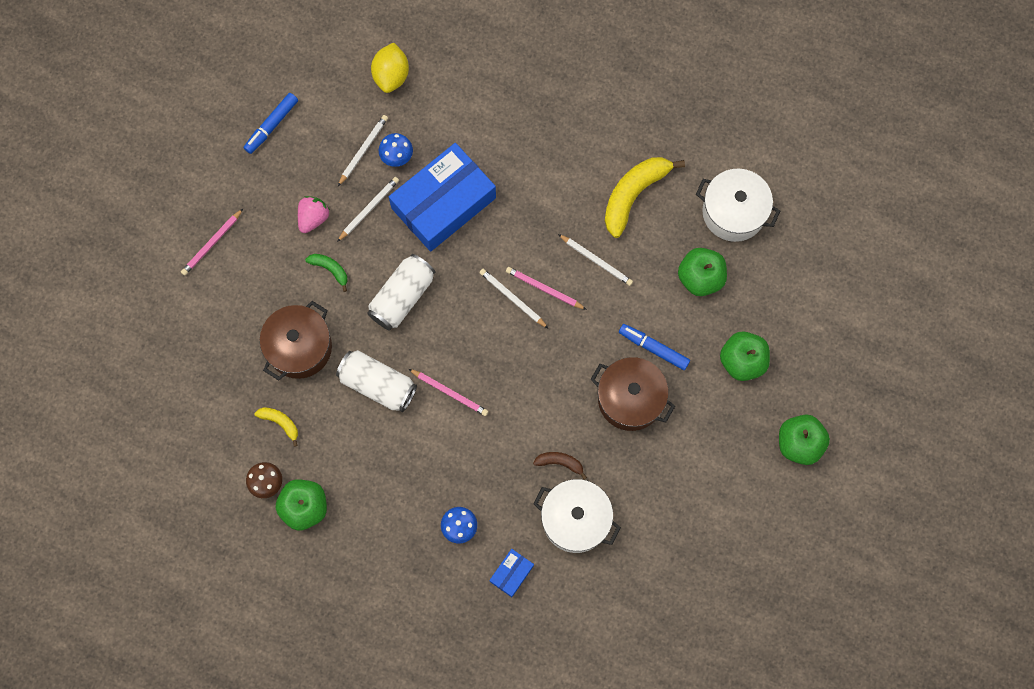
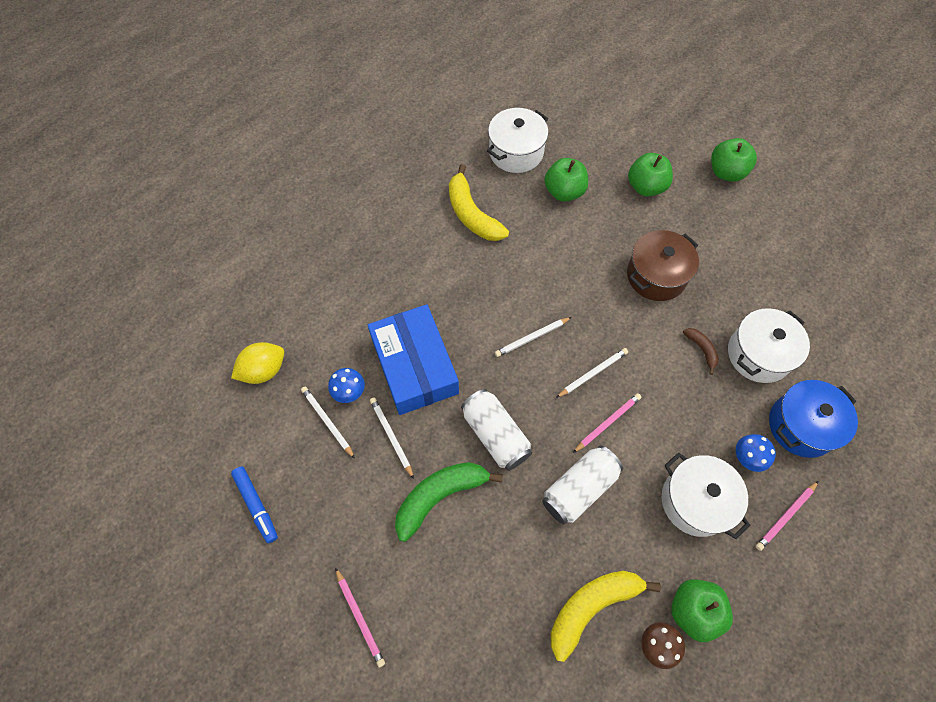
camera: 70 degrees left, 10 degrees down
(280, 423) = (592, 607): yellow banana -> yellow banana, size x2.03
(299, 347) = (514, 557): brown pot -> none
(313, 218) = (377, 495): pink strawberry -> none
(330, 269) = (440, 496): green banana -> green banana, size x2.03
(391, 76) = (264, 370): yellow lemon -> yellow lemon turned 60 degrees counterclockwise
(402, 489) = (695, 501): none -> white pot
(511, 573) = (801, 426): blue box -> blue pot
(544, 289) = (532, 309): pink pencil -> pink pencil (785, 516)
(560, 463) = (701, 349): brown banana -> brown banana turned 120 degrees clockwise
(596, 260) = (520, 260): white pencil -> white pencil (592, 373)
(653, 348) = (615, 244): blue marker -> none

